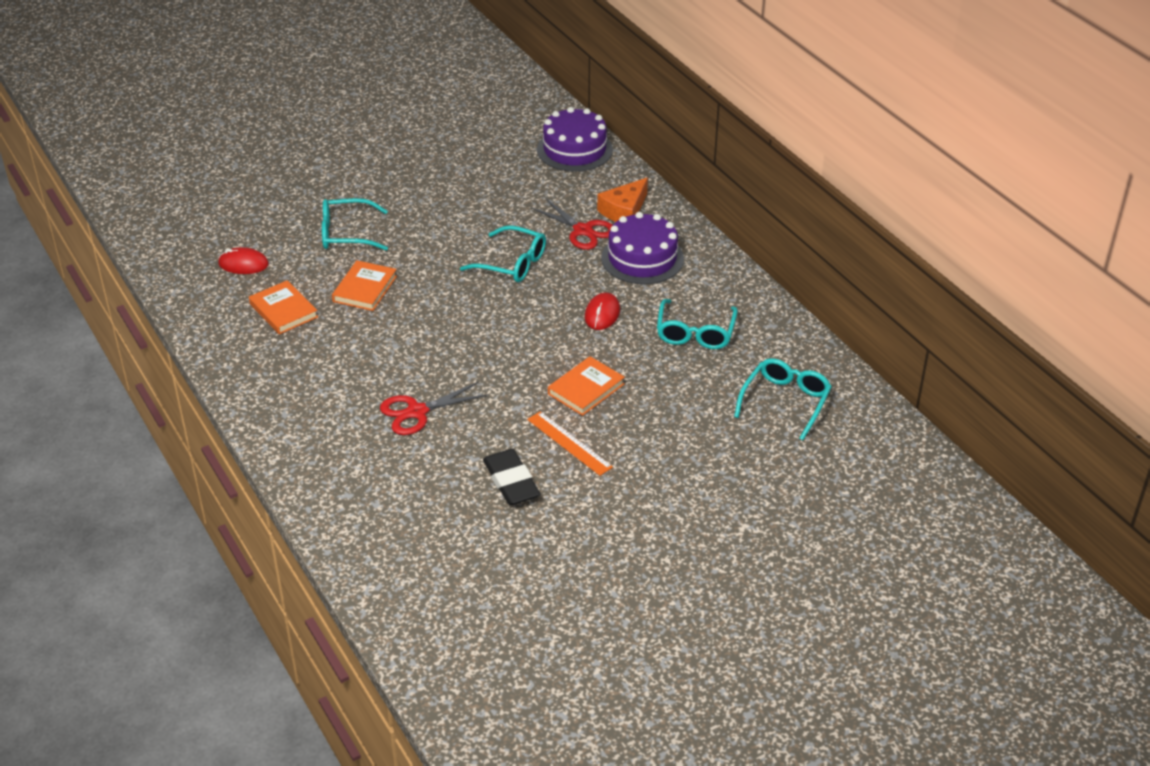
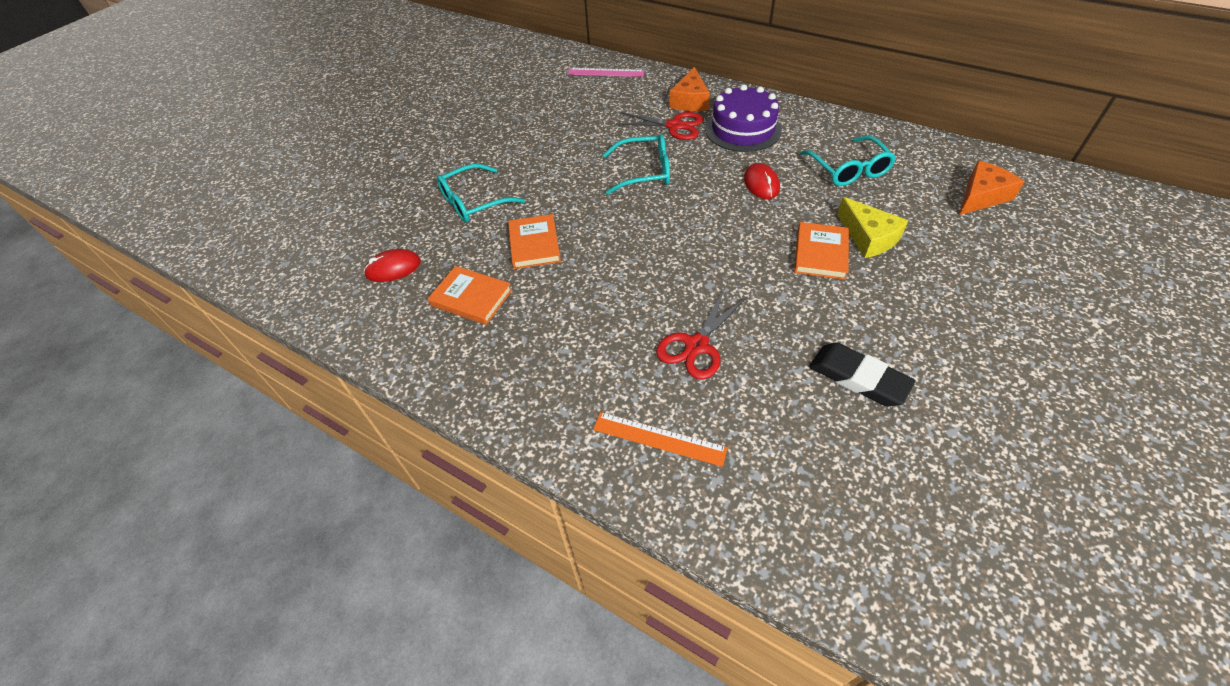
camera: 25 degrees left, 10 degrees up
(569, 443) = (864, 311): orange ruler -> orange ruler (659, 438)
(574, 150) = (606, 72): purple cake -> pink ruler
(641, 393) = (868, 237): none -> yellow cheese
(785, 402) = (981, 196): turquoise glasses -> orange cheese

